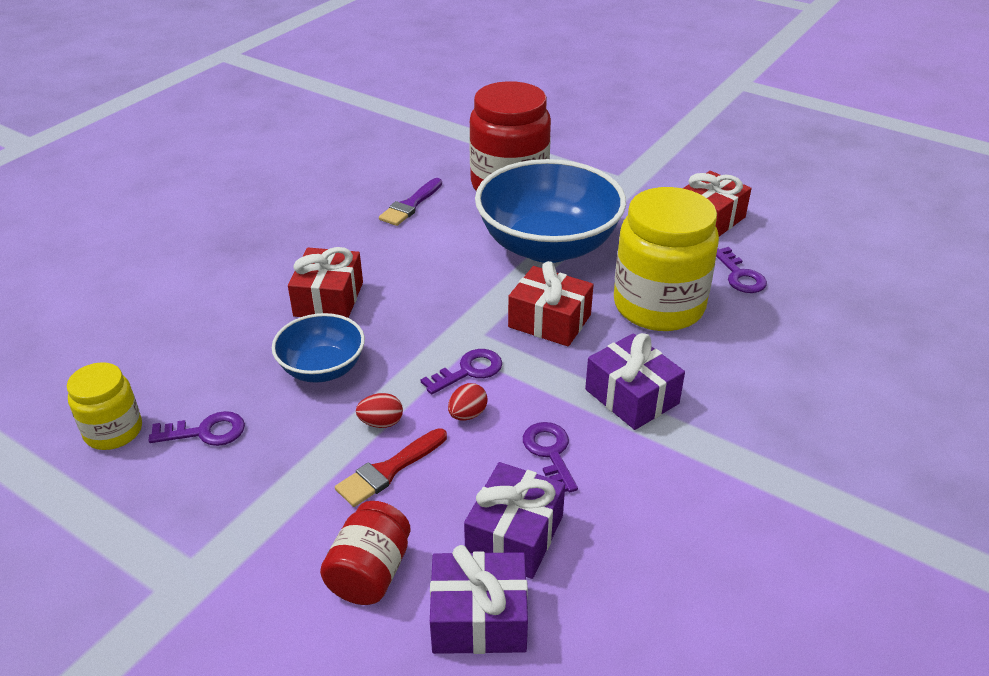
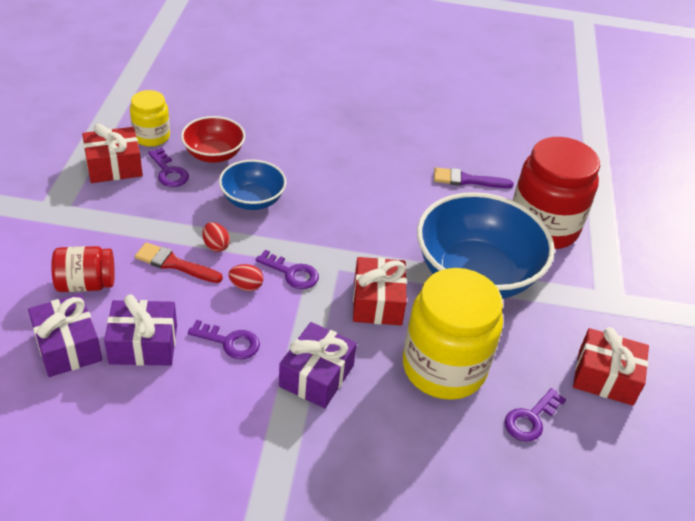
camera: 60 degrees right, 5 degrees up
(207, 379) = (214, 154): none -> red bowl
(328, 299) = (325, 177): red gift -> red gift (114, 166)
(550, 453) = (230, 342): purple key -> purple key turned 60 degrees clockwise

